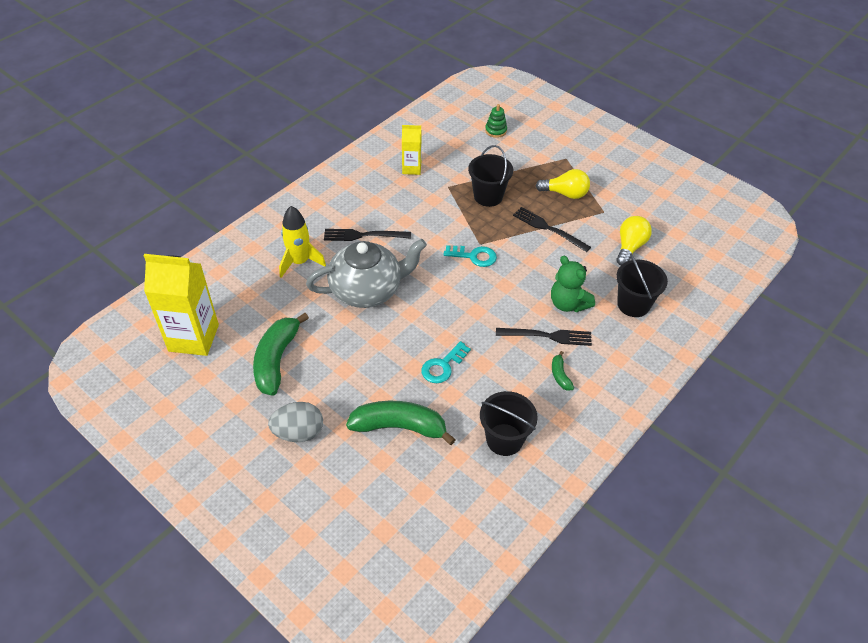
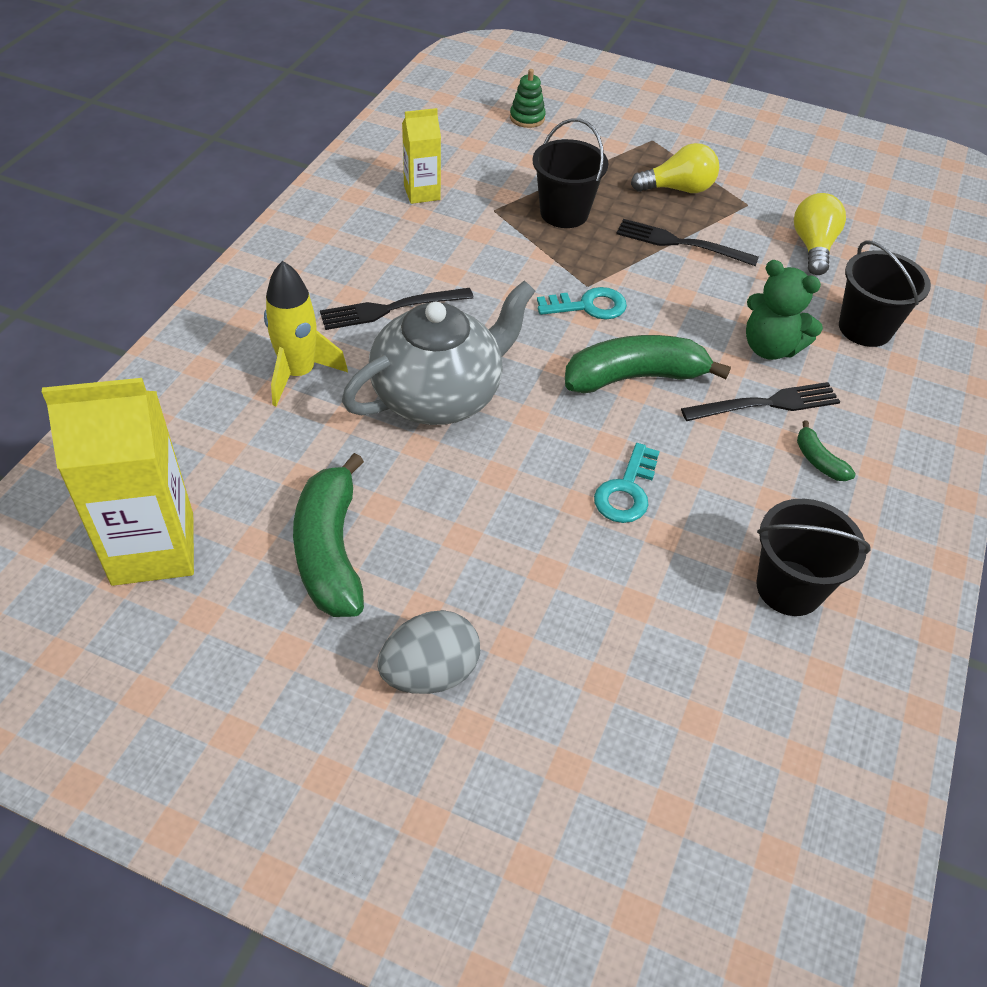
camera: 20 degrees left, 0 degrees up
(400, 427) = (606, 613): green banana -> green banana (635, 377)

